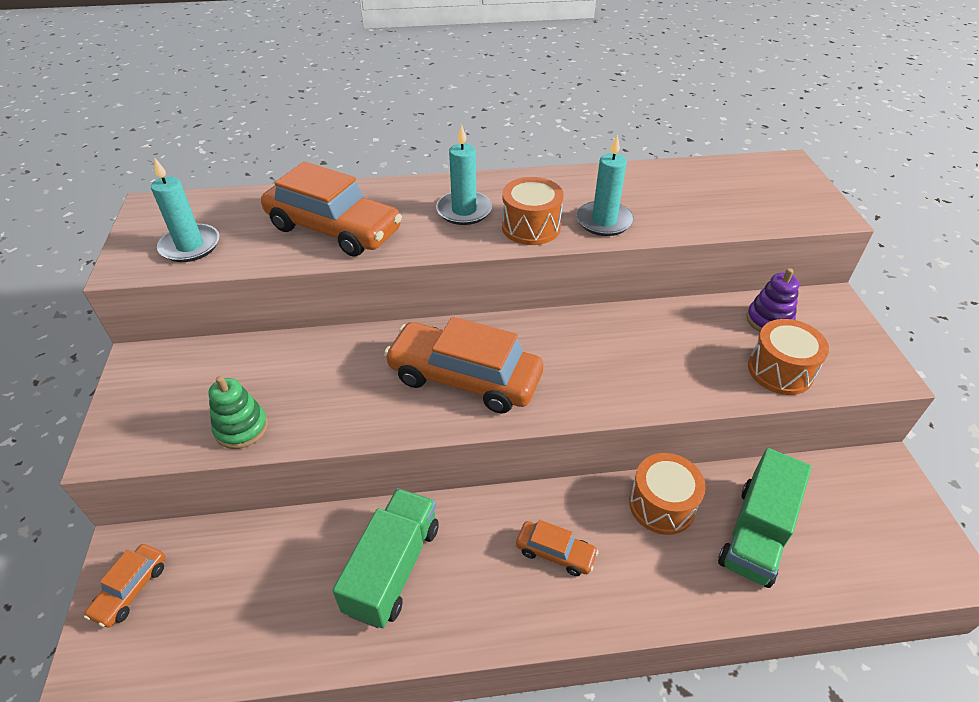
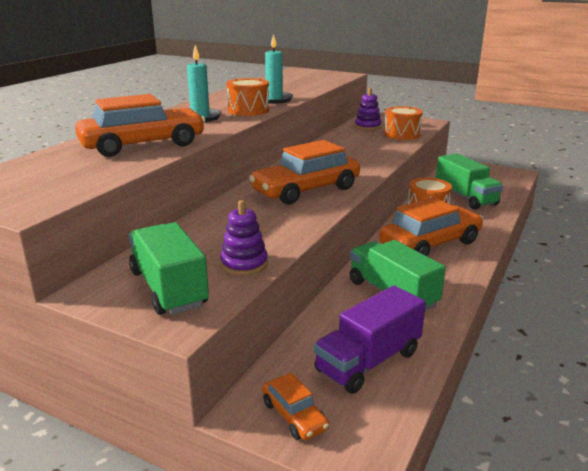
camera: 55 degrees left, 20 degrees down
(167, 404) = (168, 288): none -> green truck
(190, 246) = (55, 184): turquoise candle -> none
(241, 428) = (244, 264): green stacking toy -> purple stacking toy
(241, 609) = (368, 361): none -> purple truck
(555, 553) = (430, 244): orange car -> orange car, size x2.08

